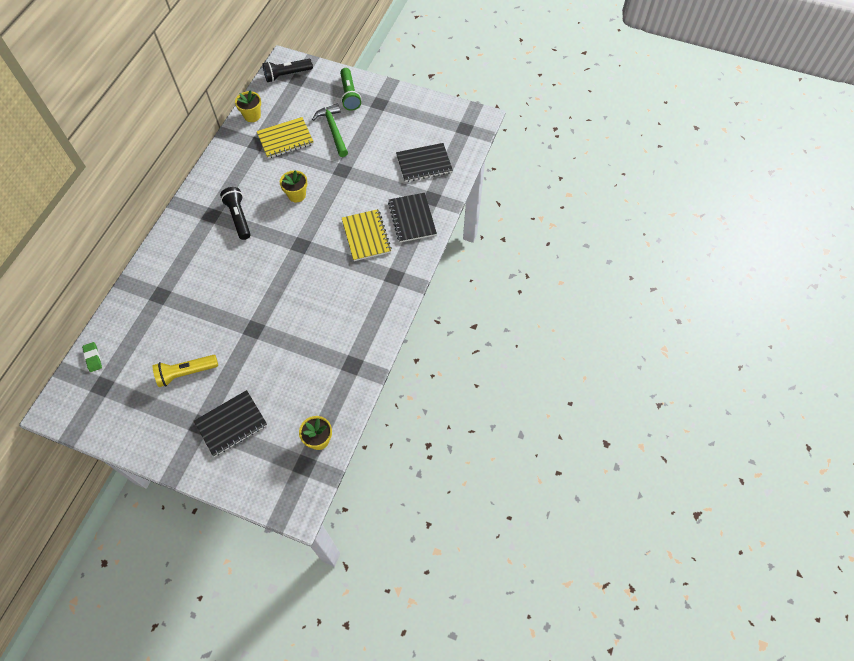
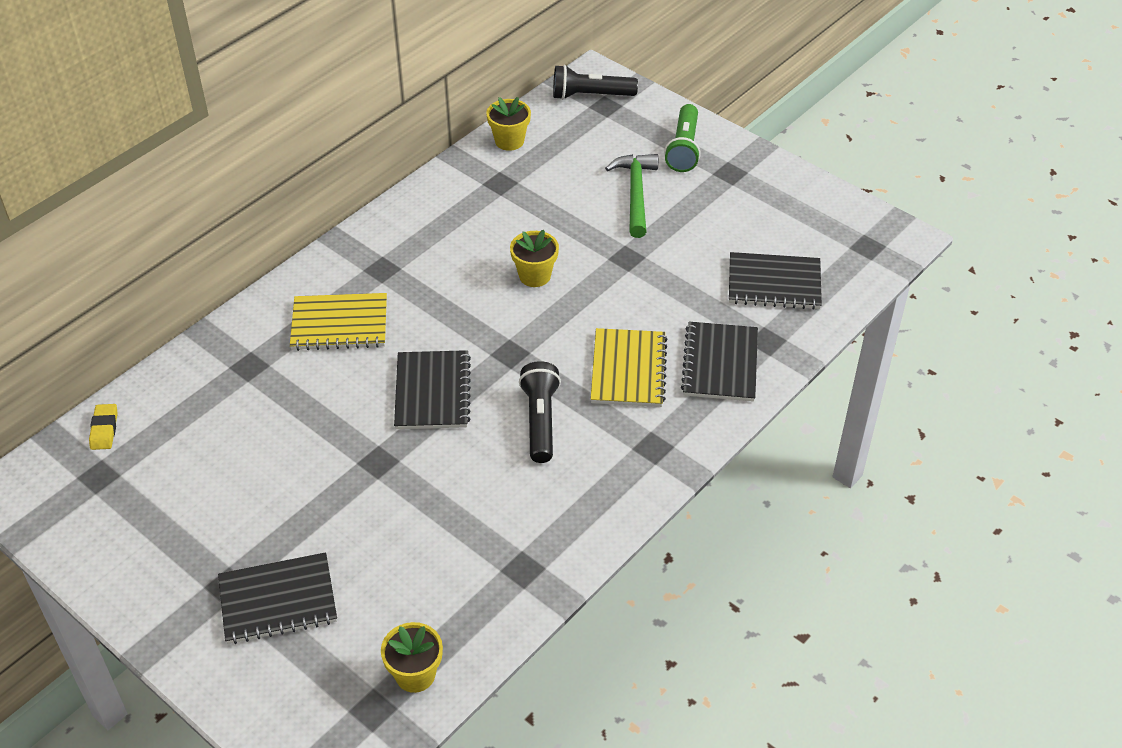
camera: 20 degrees right, 15 degrees down
(93, 358) = (104, 429): green eraser -> yellow eraser
(186, 373) = (239, 497): yellow flashlight -> none
(238, 217) = (425, 284): black flashlight -> black flashlight (540, 421)
(267, 280) = (432, 392): none -> black notebook
(285, 139) = (550, 188): yellow notebook -> yellow notebook (339, 324)

